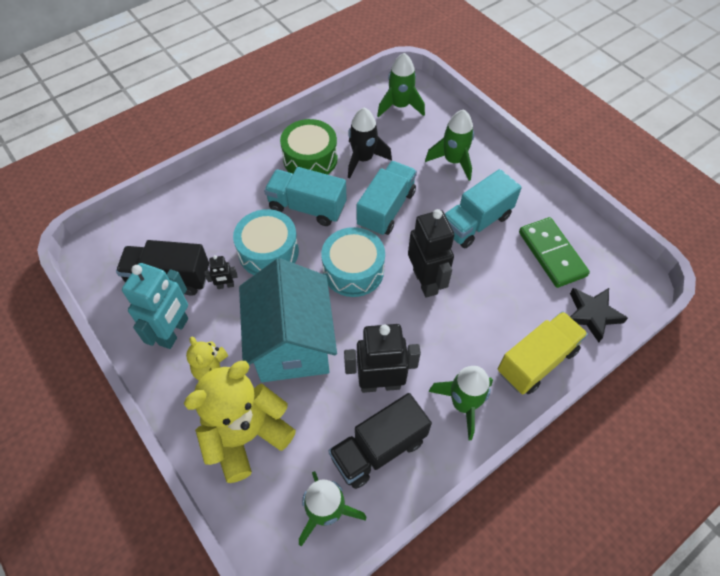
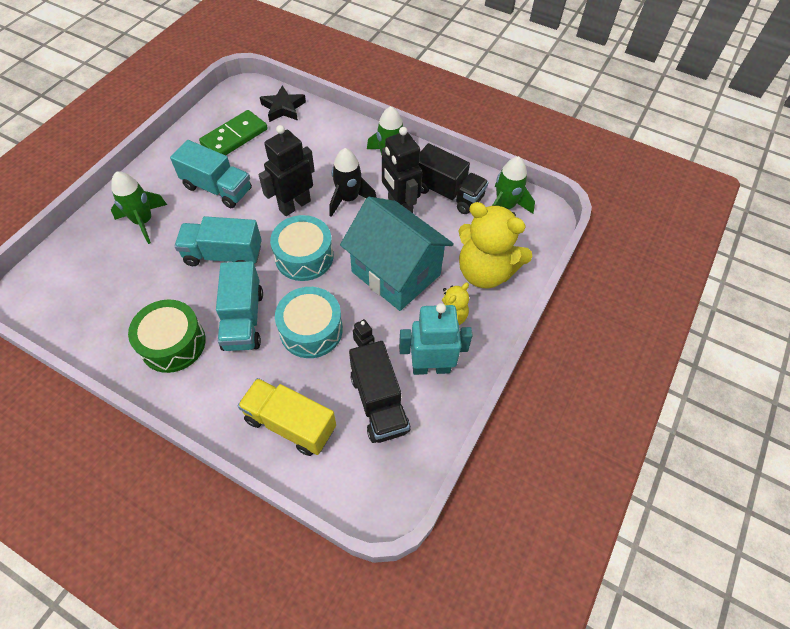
camera: 115 degrees left, 0 degrees up
(292, 343) = (396, 273): turquoise house -> turquoise house turned 75 degrees clockwise
(363, 159) = (160, 295): black rocket -> black rocket (348, 199)
(400, 106) = (67, 288): green rocket -> none
(536, 361) = (336, 129): yellow truck -> yellow truck (290, 424)

